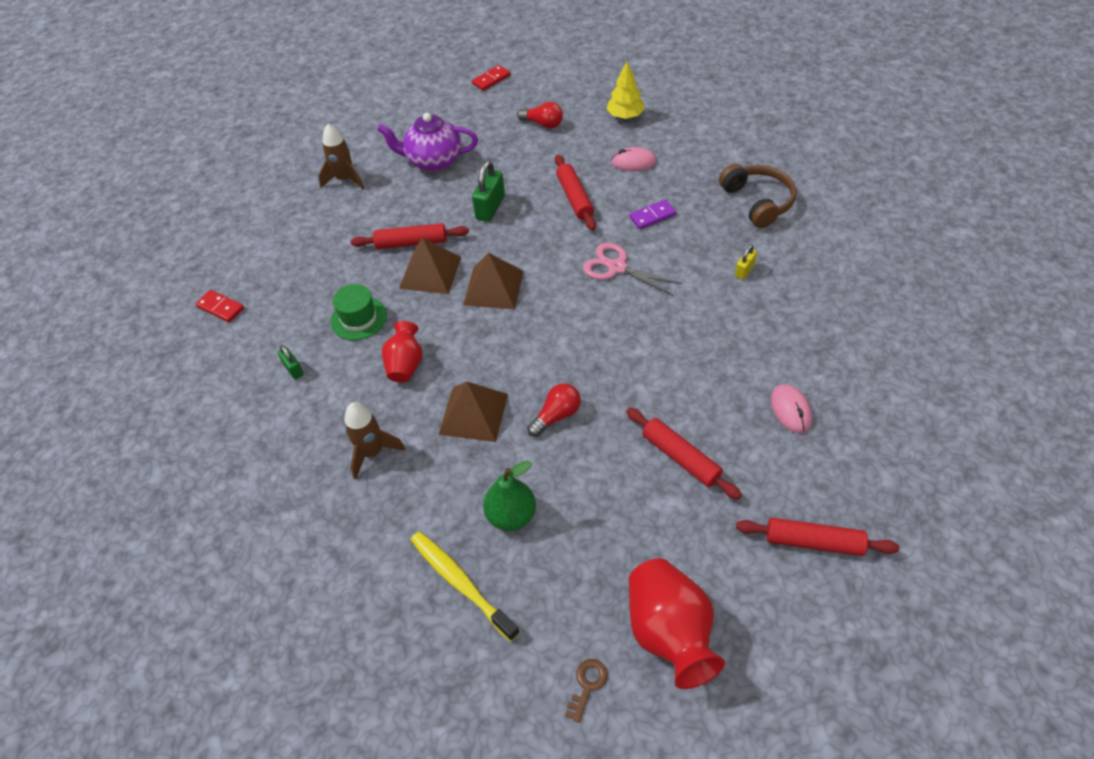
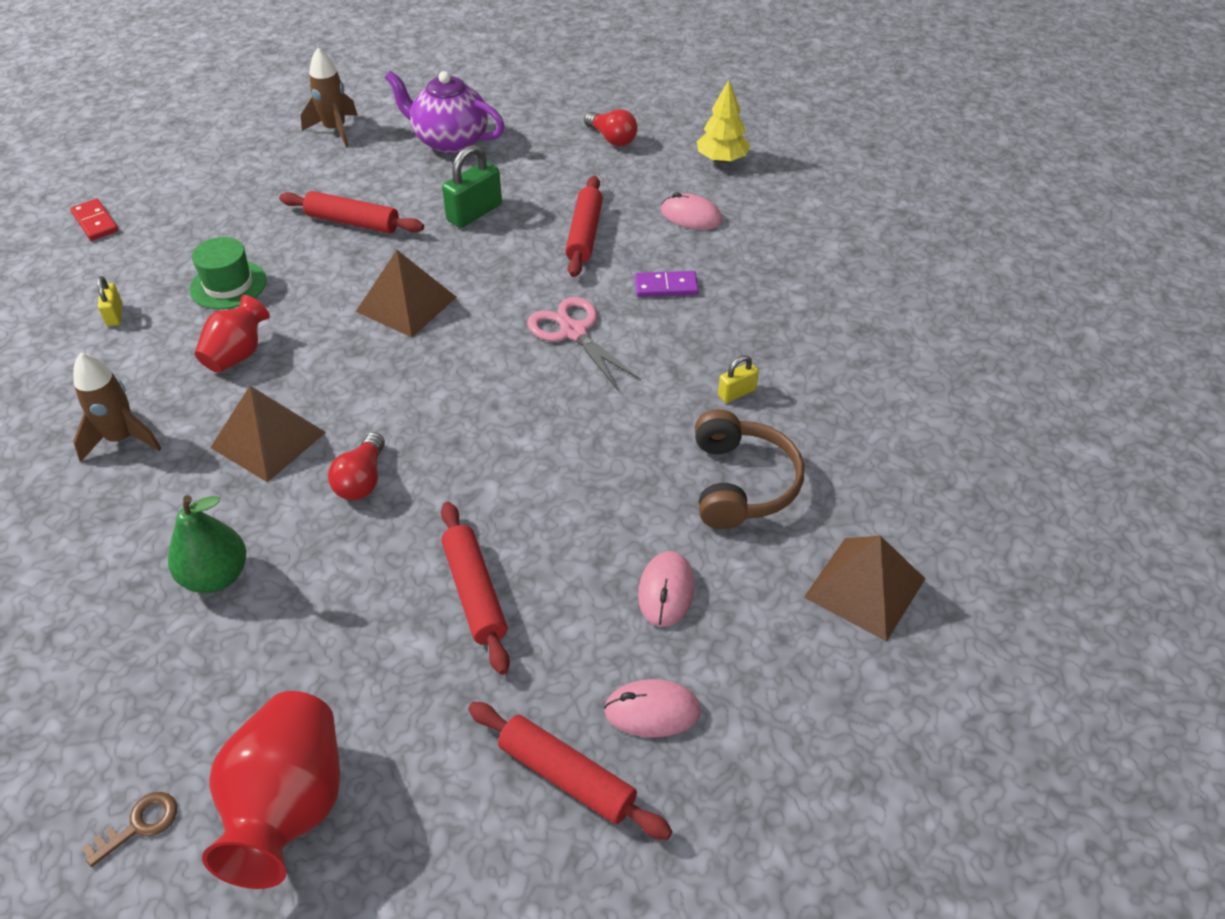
camera: 20 degrees right, 5 degrees down
(293, 369) = (115, 315): green padlock -> yellow padlock
(430, 272) = (347, 262): brown pyramid -> brown pyramid (864, 587)
(461, 583) = (96, 631): yellow toothbrush -> none
(491, 79) = (588, 71): red domino -> none
(556, 416) = (362, 480): red light bulb -> red light bulb turned 120 degrees clockwise
(757, 202) = (819, 315): brown headphones -> brown headphones (741, 483)
(833, 483) = (652, 711): none -> pink mouse

